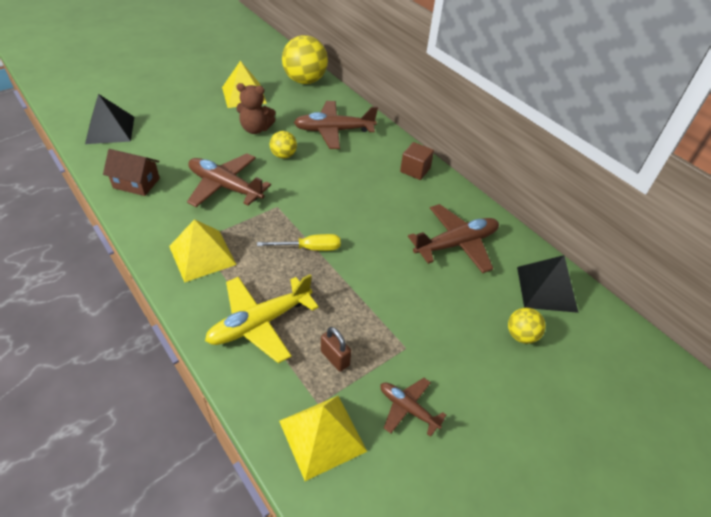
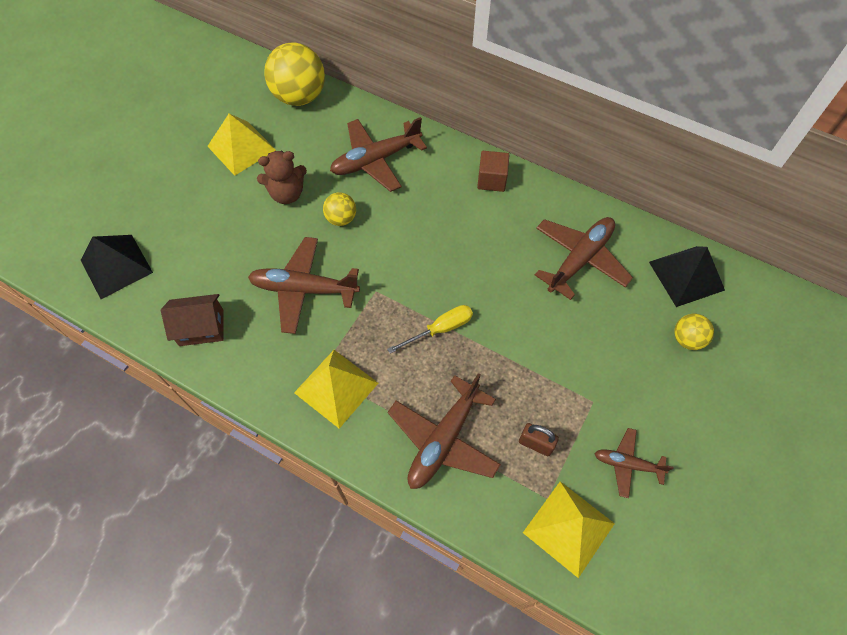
camera: 20 degrees left, 15 degrees up
(259, 323) = (443, 440): yellow plane -> brown plane

